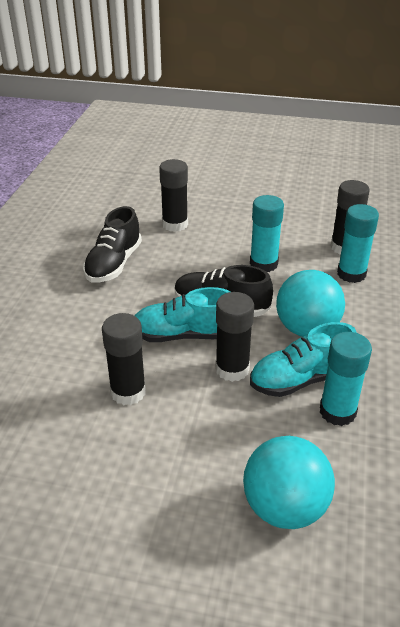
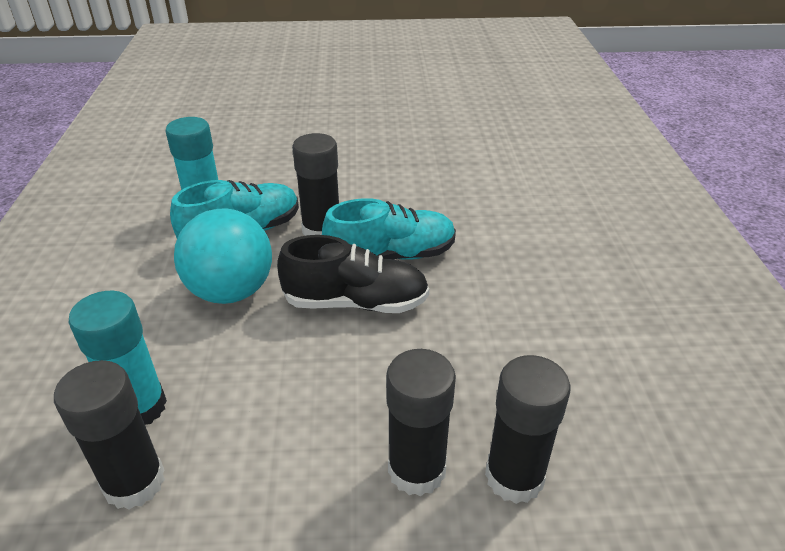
camera: 165 degrees right, 0 degrees up
(113, 264) = (558, 346): black shoe -> none
(128, 392) = (422, 196): black glue stick -> black glue stick (416, 470)
(263, 264) = (303, 399): turquoise glue stick -> none
(284, 507) = (260, 150): turquoise ball -> none

